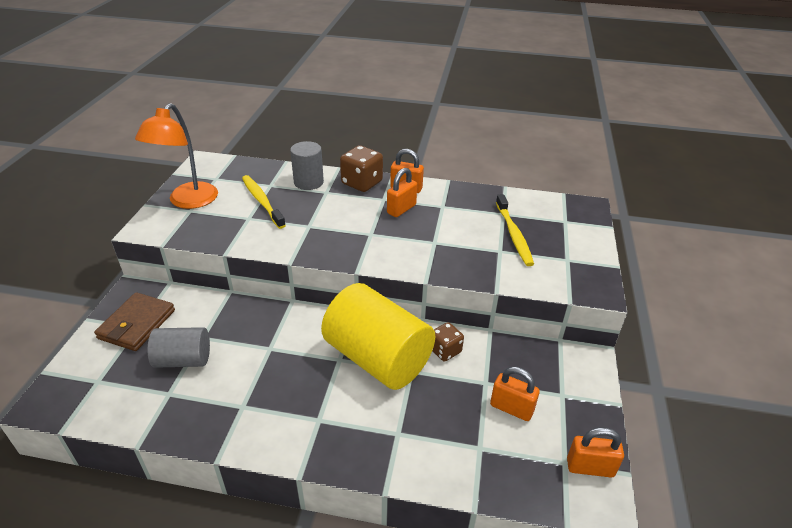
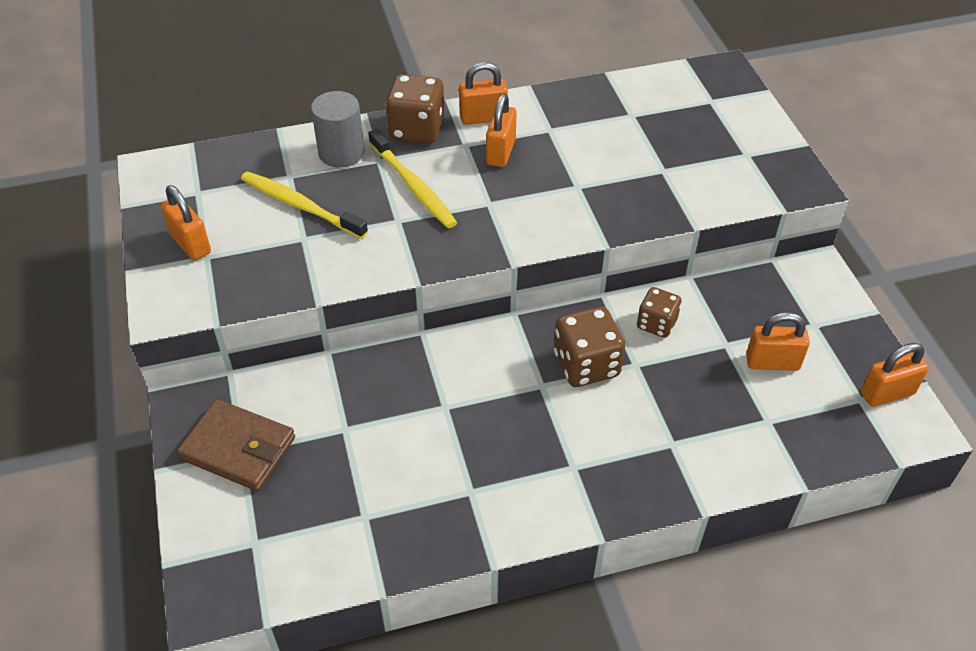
camera: 25 degrees left, 10 degrees up
(137, 324) = (238, 448): brown wallet -> brown wallet turned 60 degrees counterclockwise
(183, 360) = (346, 467): grey cylinder -> none
(188, 201) = (190, 244): orange lamp -> orange padlock
(378, 358) = (586, 365): yellow cylinder -> brown dice
(513, 235) = (664, 141): yellow toothbrush -> yellow toothbrush (413, 186)

